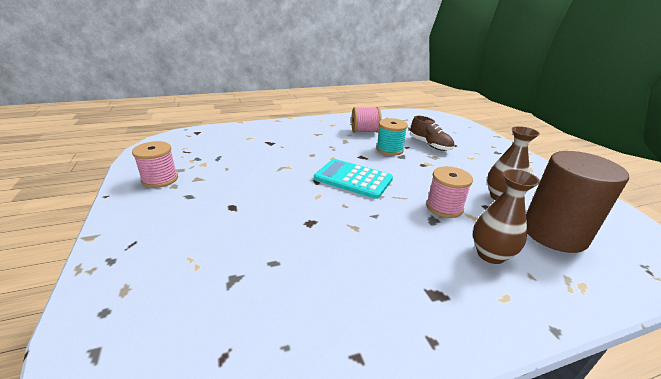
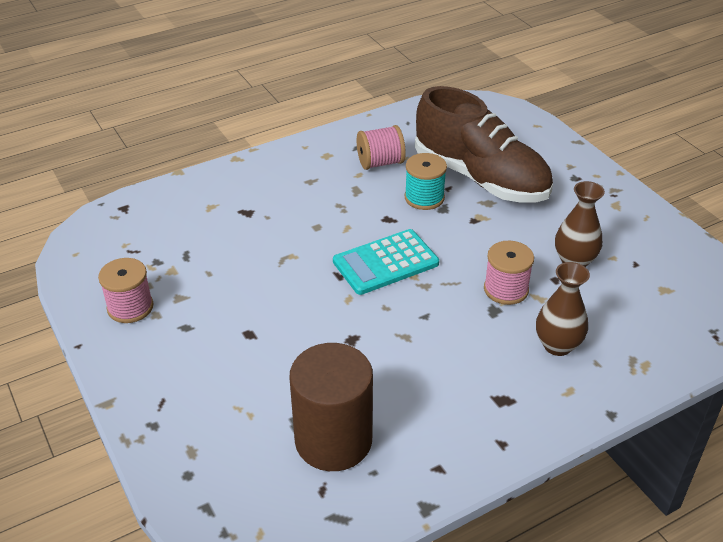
camera: 10 degrees left, 10 degrees up
(353, 179) = (385, 263): turquoise calculator -> turquoise calculator turned 45 degrees counterclockwise
(430, 145) = (480, 178): brown shoe -> brown shoe, size x2.11
(554, 233) = (628, 305): brown cylinder -> brown cylinder (333, 440)

